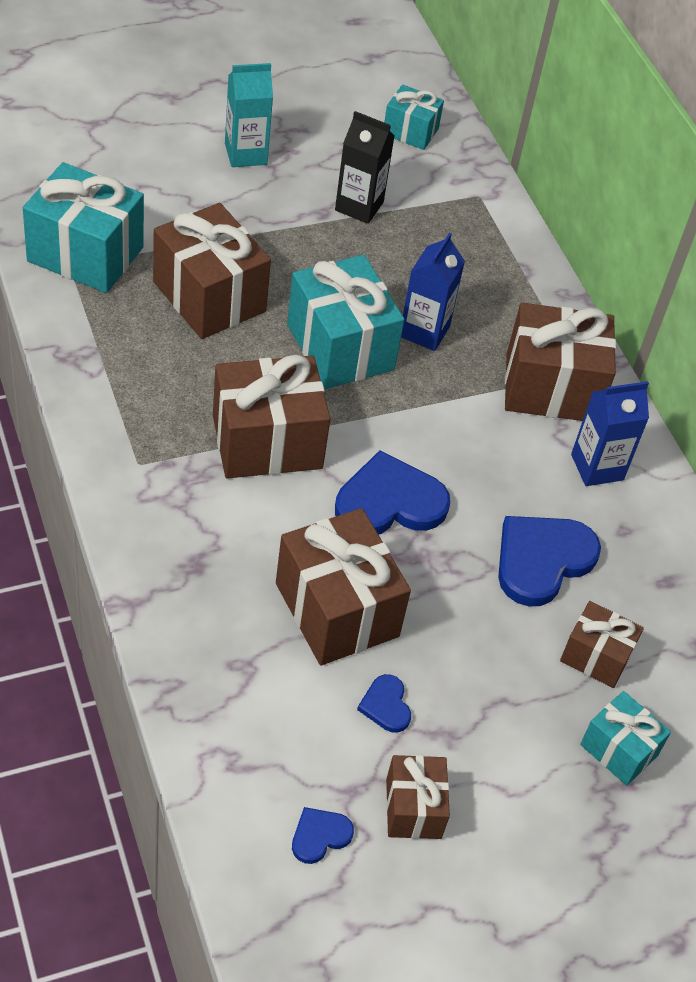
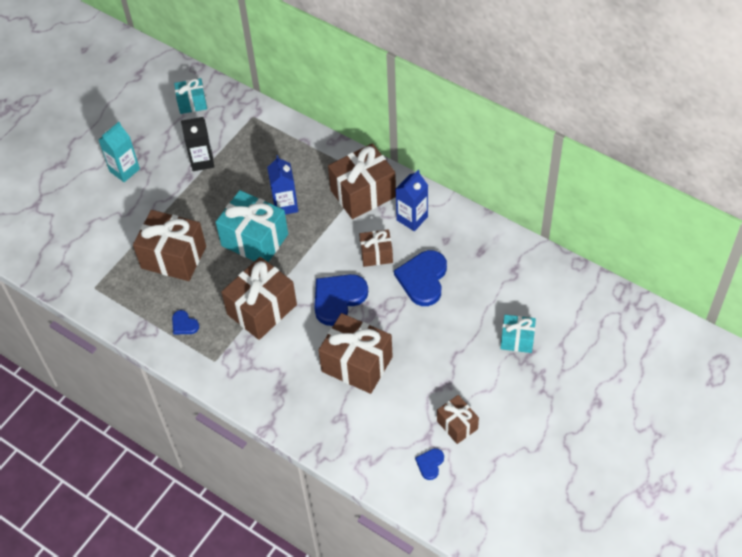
camera: 25 degrees left, 5 degrees up
(85, 254) = (96, 277): turquoise gift -> none
(386, 705) = (411, 390): blue heart -> blue heart (184, 324)
(596, 656) = (478, 306): brown gift -> brown gift (376, 254)

